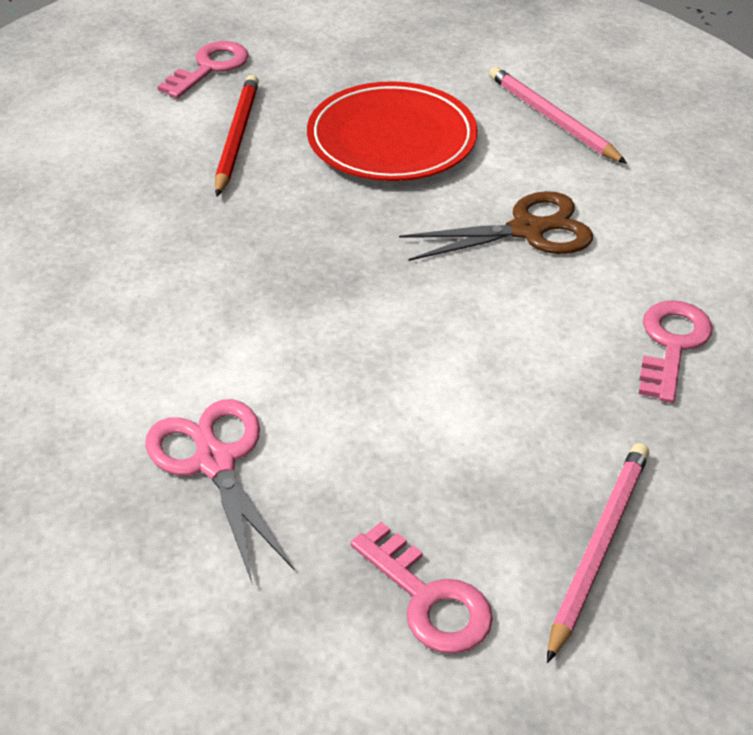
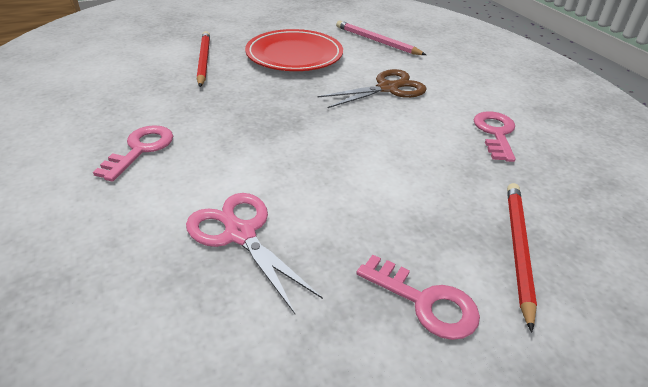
camera: 15 degrees left, 5 degrees down
(210, 68) = (179, 32): pink key -> pink key (141, 149)
(598, 547) = (517, 249): pink pencil -> red pencil

